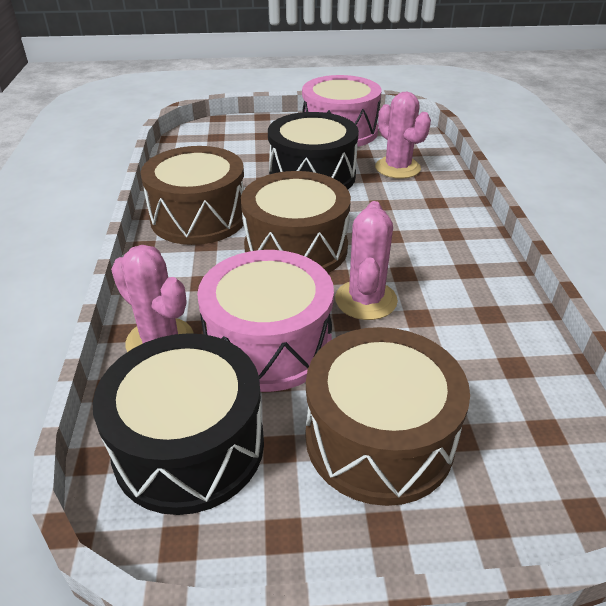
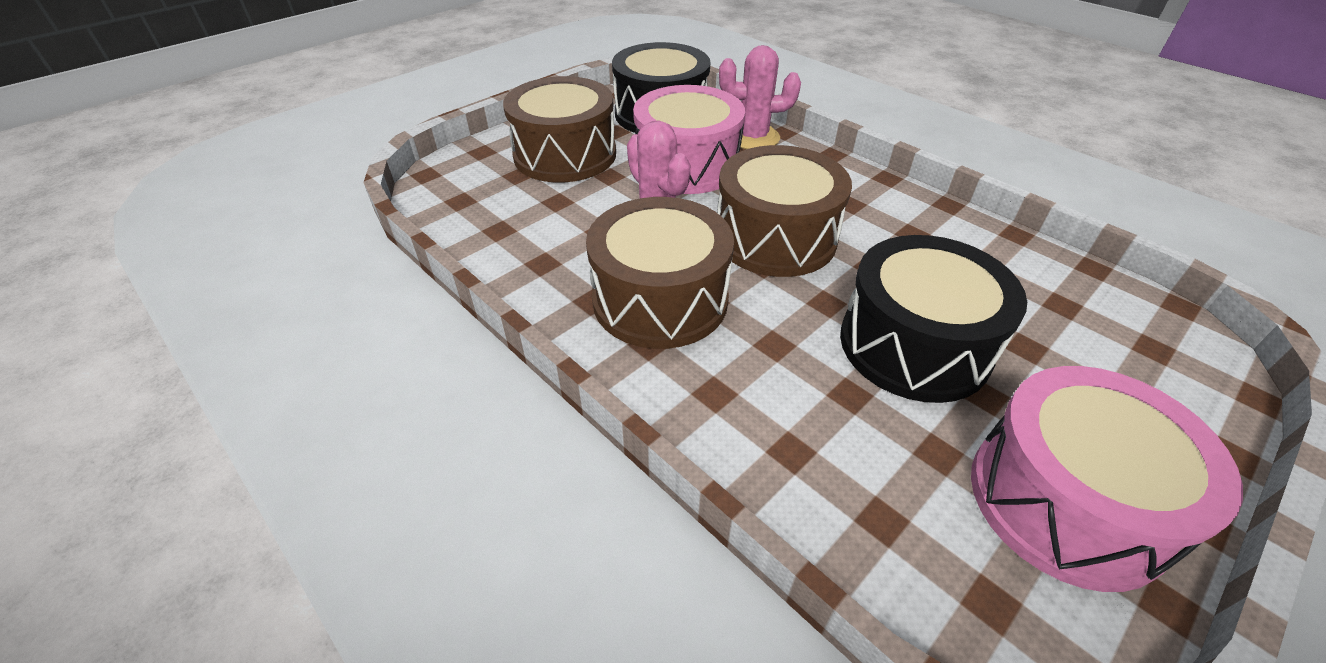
camera: 140 degrees right, 5 degrees up
(199, 217) = (905, 221): brown drum -> brown drum (660, 299)
(397, 168) = (843, 443): pink cactus -> none

